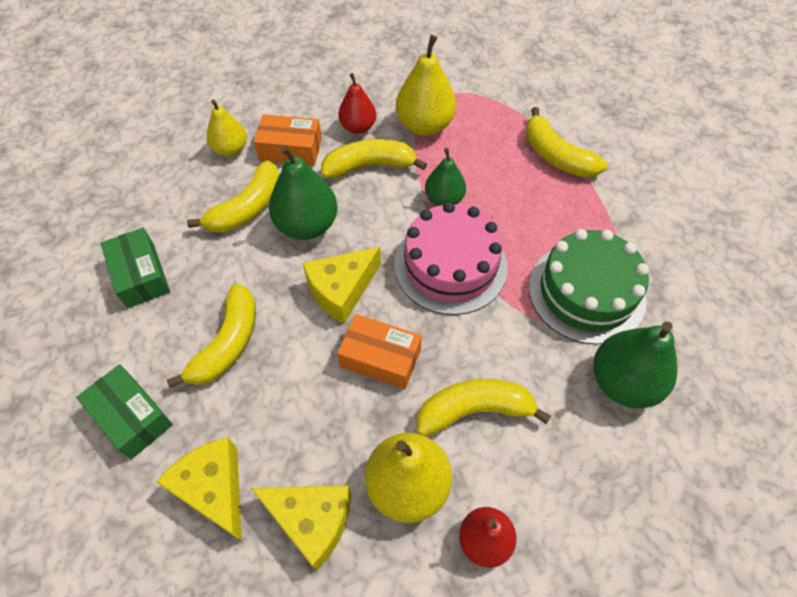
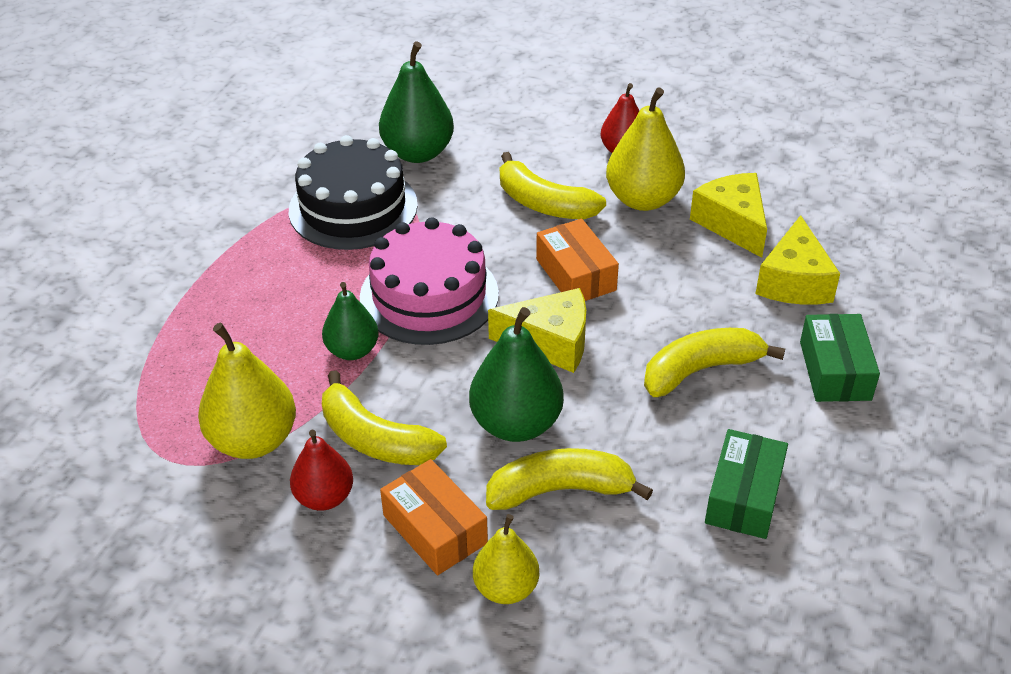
camera: 135 degrees left, 15 degrees down
(556, 156) = (189, 311): yellow banana -> none
(586, 292) = (353, 207): green cake -> black cake

